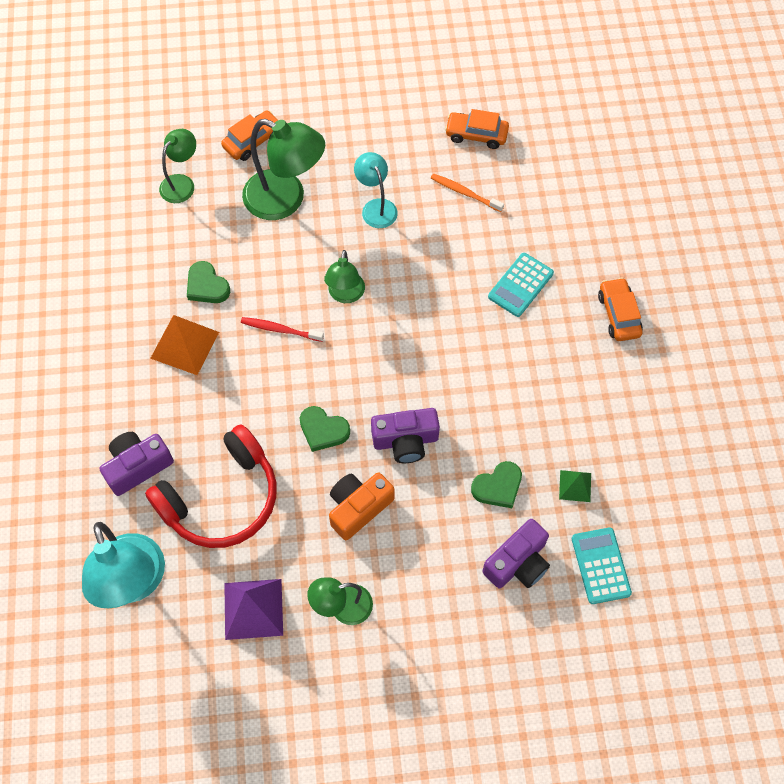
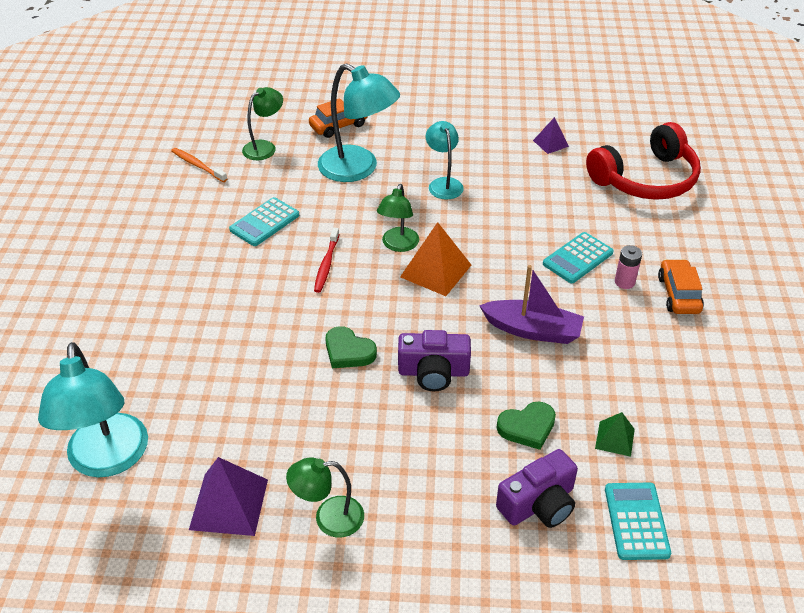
camera: 10 degrees right, 20 degrees down
(137, 466) = (149, 356): purple camera -> none
(184, 345) = (229, 264): orange pyramid -> orange pyramid (435, 270)
(207, 286) = (264, 222): green heart -> turquoise calculator
(222, 499) = (226, 396): red headphones -> red headphones (646, 179)
(280, 330) = (326, 264): red toothbrush -> red toothbrush turned 105 degrees counterclockwise
(286, 200) = (358, 169): green lamp -> turquoise lamp
(358, 508) = (369, 425): orange camera -> none
(465, 193) = (532, 183): orange toothbrush -> orange toothbrush (198, 165)
(476, 135) = (550, 143): orange car -> purple pyramid
(488, 378) = (532, 330): none -> purple boat
(567, 307) = (624, 282): none -> pink battery

